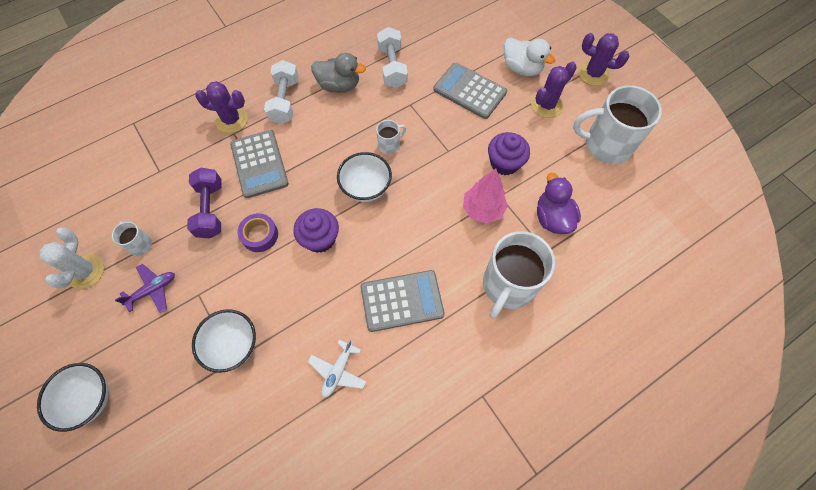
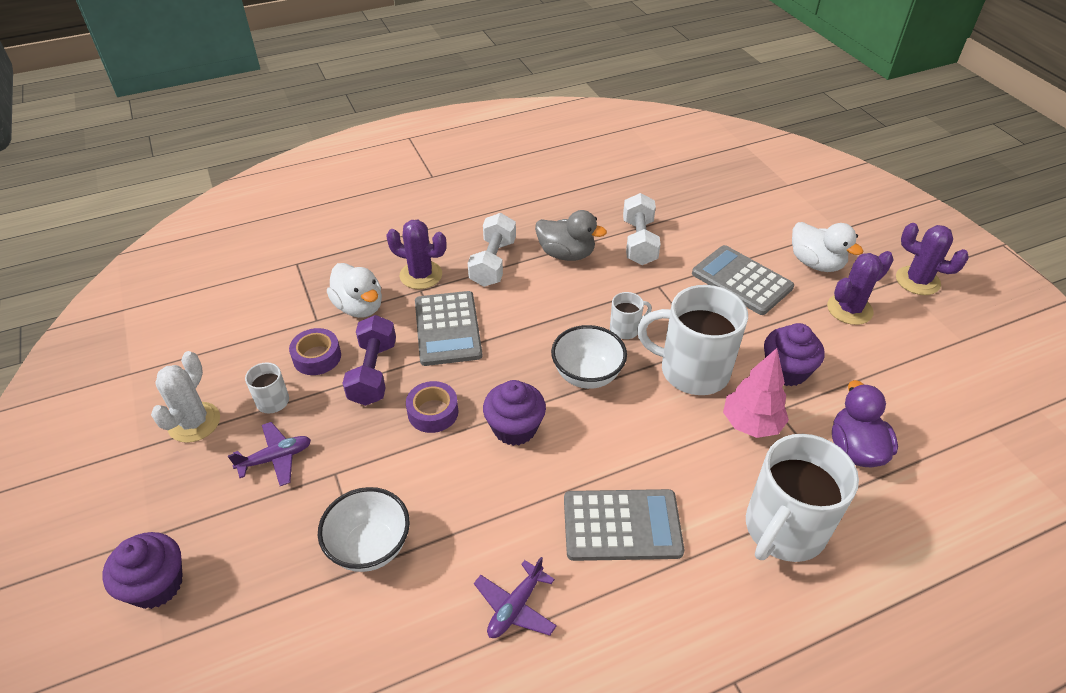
camera: 10 degrees right, 20 degrees down
(90, 399) = (156, 585): white bowl -> purple cupcake
(166, 203) = (317, 357): none -> purple tape
(189, 155) = (359, 307): none -> white duck
(338, 371) = (515, 607): white plane -> purple plane
(606, 145) = (937, 367): white mug -> white mug (692, 370)

